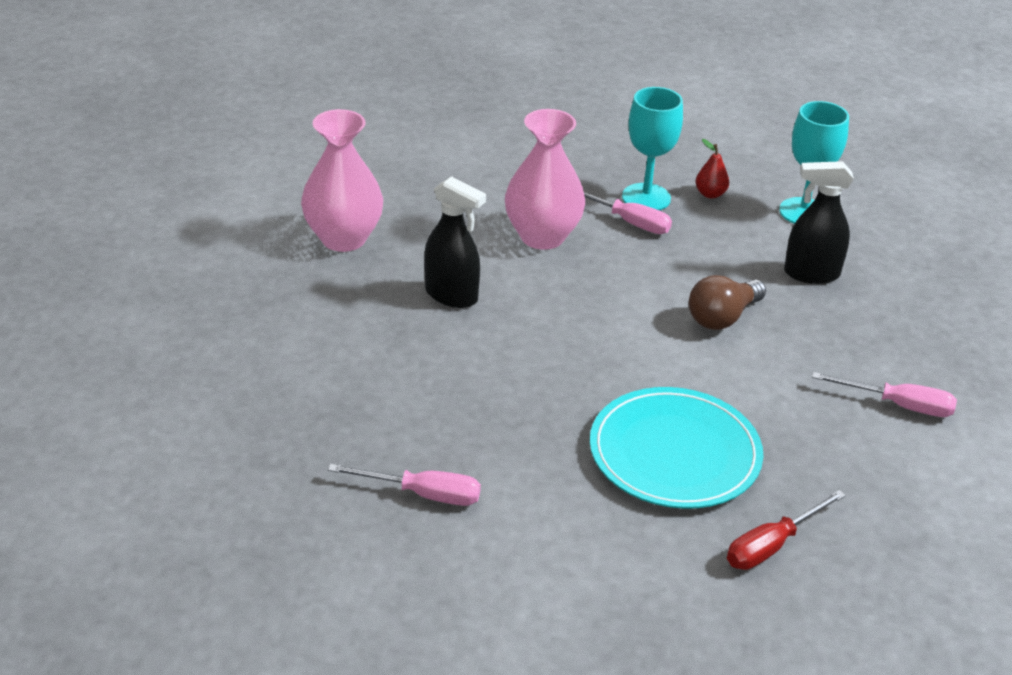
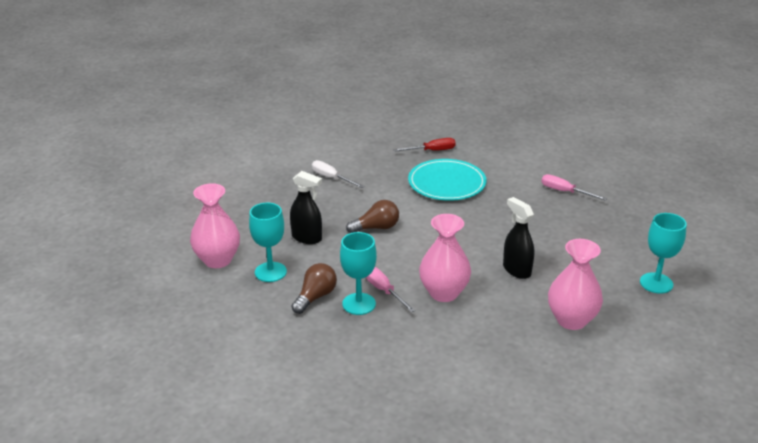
camera: 155 degrees left, 5 degrees down
(218, 324) = (656, 283): none -> turquoise goblet
(710, 194) = (315, 297): red pear -> brown light bulb
(893, 212) = (217, 260): none -> pink vase
(898, 405) = (331, 178): pink screwdriver -> white screwdriver

